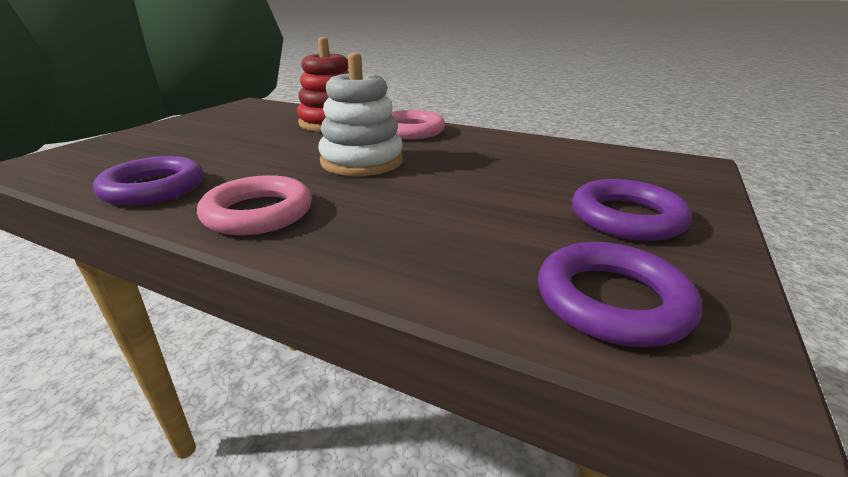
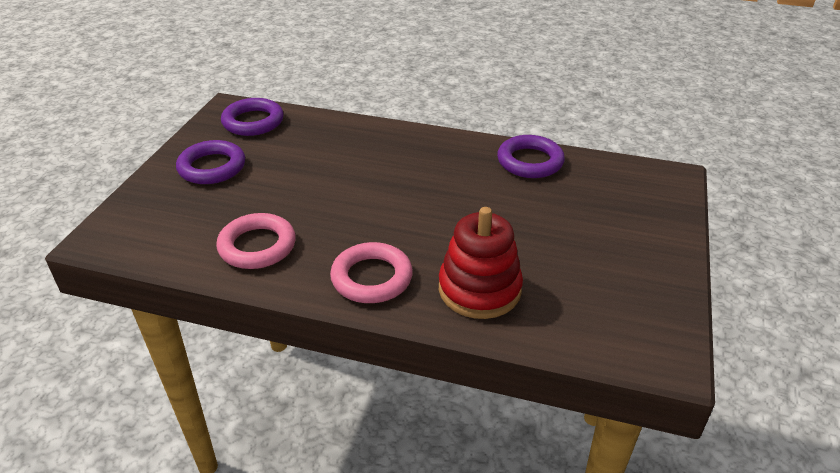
camera: 170 degrees right, 10 degrees up
(258, 213) = (438, 149): pink ring -> pink ring (257, 246)
(362, 161) = (400, 209): white stacking toy -> none

